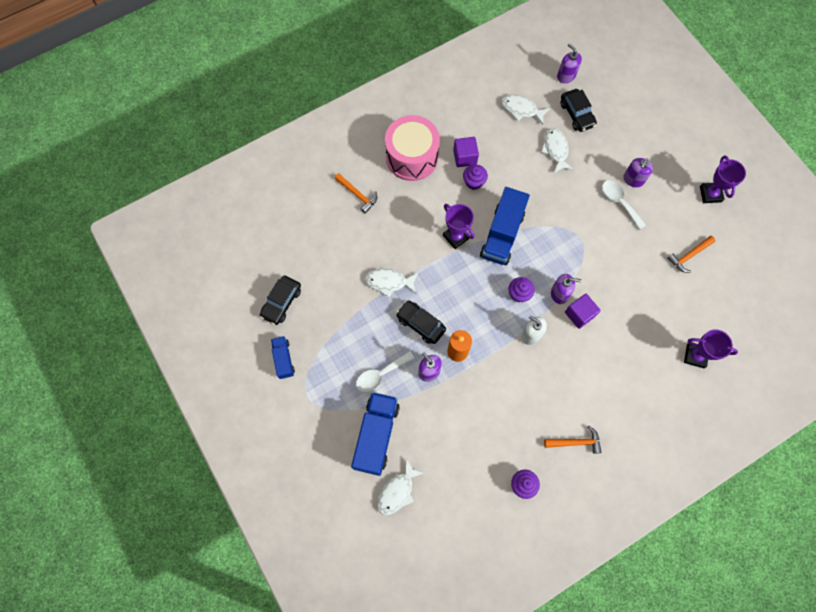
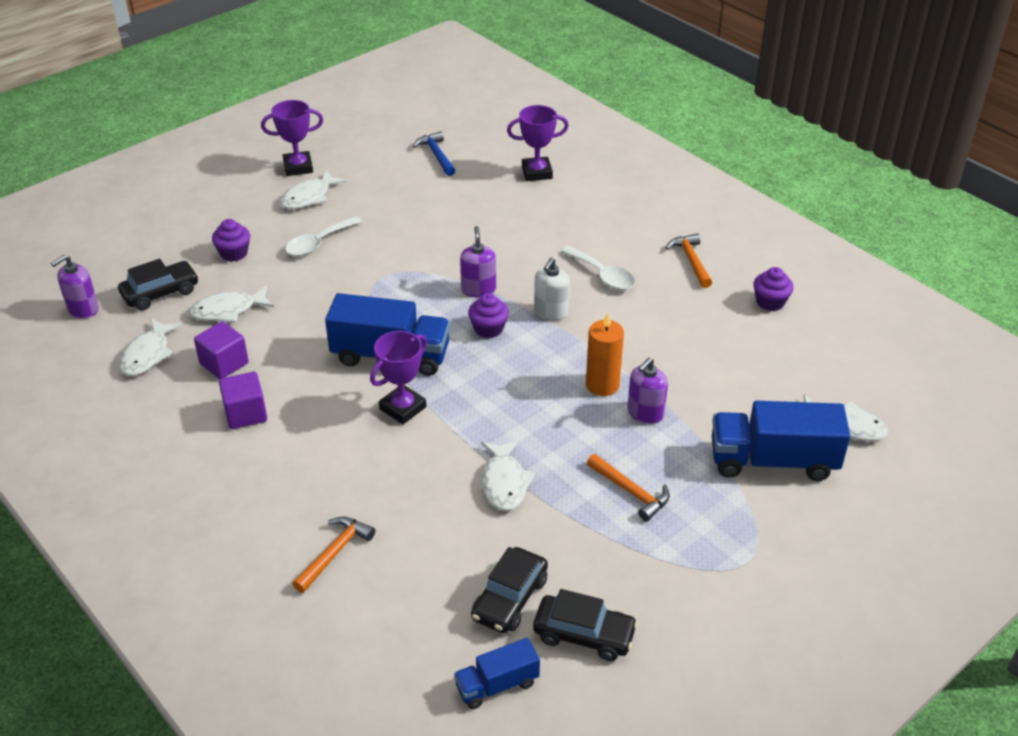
camera: 100 degrees left, 30 degrees down
(283, 359) = (693, 609): blue truck -> blue truck (497, 685)
(380, 374) = (672, 470): white spoon -> white spoon (602, 275)
(412, 157) = (247, 484): pink drum -> none
(420, 324) = (570, 432): black car -> black car (510, 599)
(474, 182) = (294, 397): purple cupcake -> purple cupcake (234, 253)
(579, 314) = (506, 269): purple cube -> purple cube (224, 363)
(633, 179) = (279, 232): purple soap dispenser -> none
(672, 199) = (309, 197): none -> white fish
(689, 255) = (395, 181): orange hammer -> orange hammer (630, 492)
(695, 356) = (537, 172): purple trophy -> purple trophy turned 75 degrees clockwise
(722, 288) = (436, 155): none -> blue hammer

